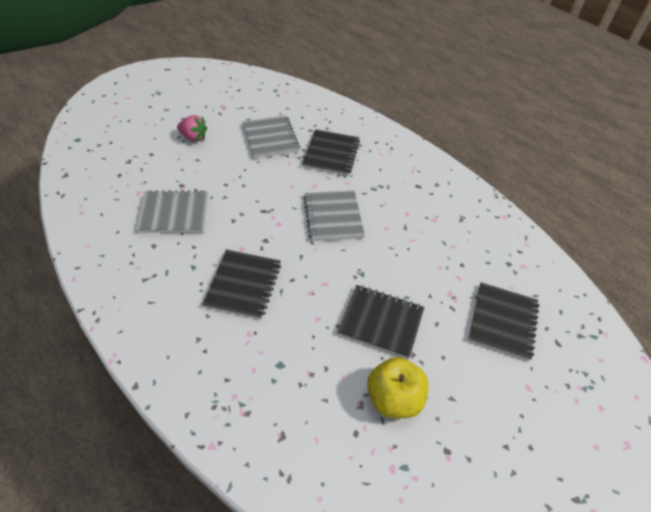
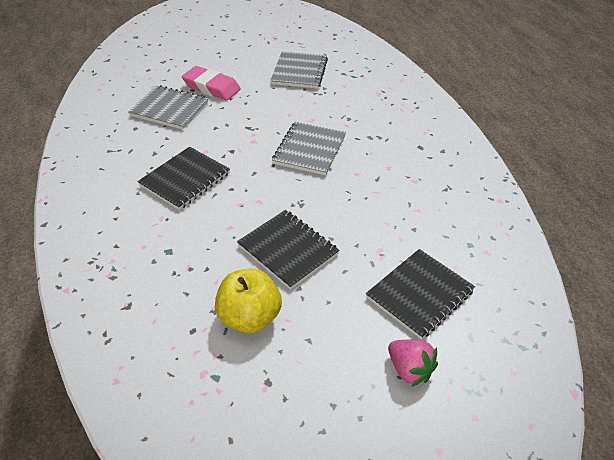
camera: 30 degrees right, 5 degrees down
(193, 137) = (230, 56): pink strawberry -> pink strawberry (409, 369)
(199, 177) = (211, 87): none -> pink eraser
(331, 154) = (349, 97): black notebook -> none

